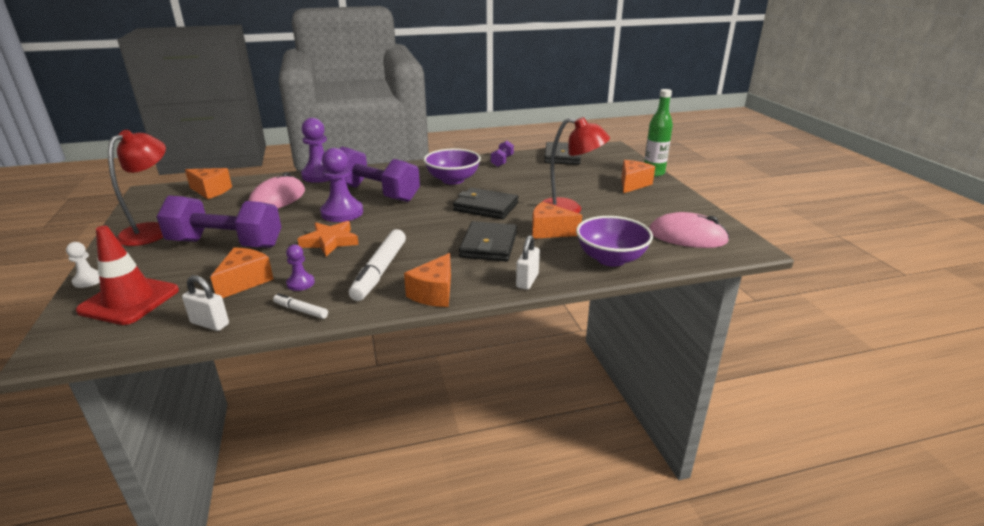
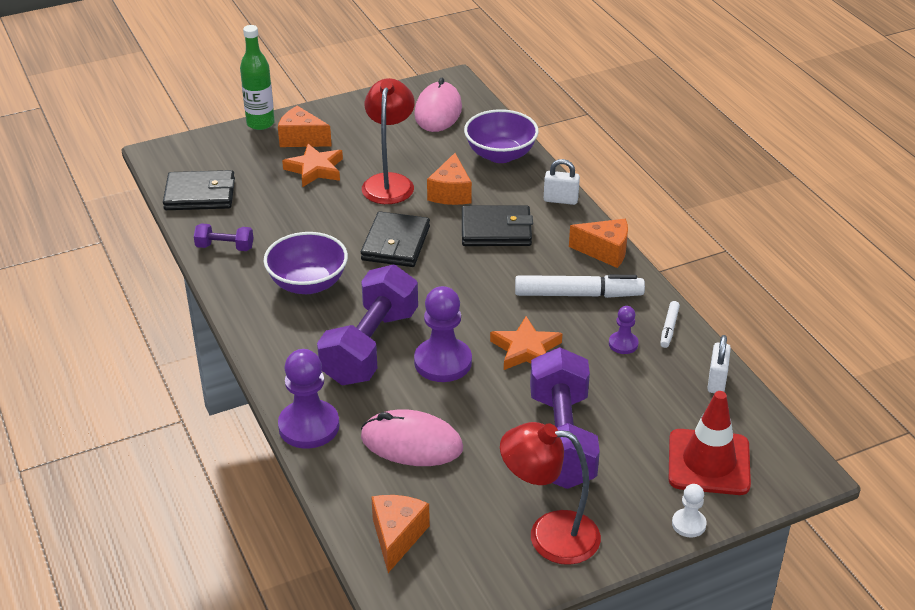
camera: 100 degrees left, 10 degrees up
(245, 281) = (637, 387): orange cheese -> none
(590, 187) = (315, 169): none -> orange star

